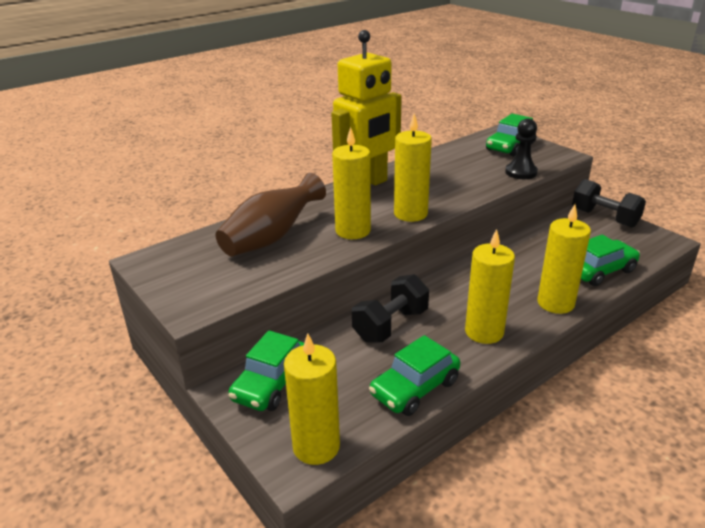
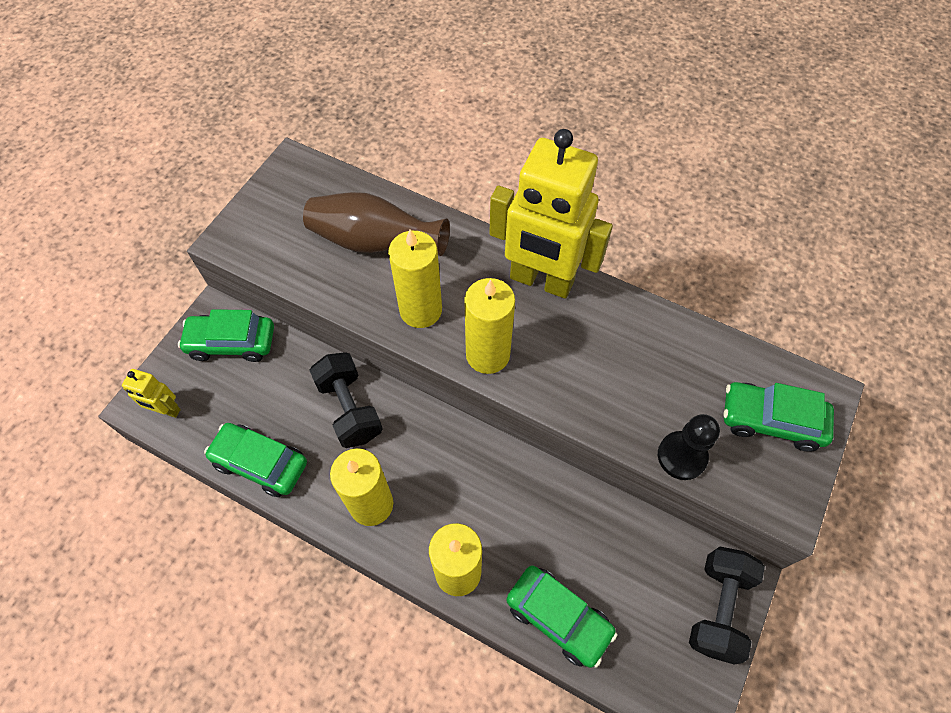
camera: 65 degrees right, 30 degrees up
(316, 446) = (167, 410): yellow candle -> yellow robot
(390, 325) = (349, 409): black dumbbell -> black dumbbell turned 45 degrees clockwise

